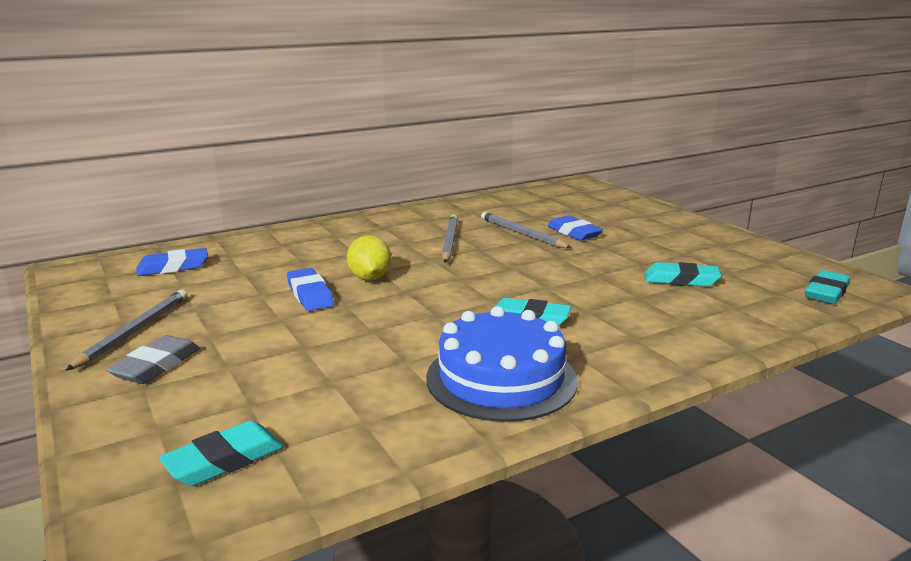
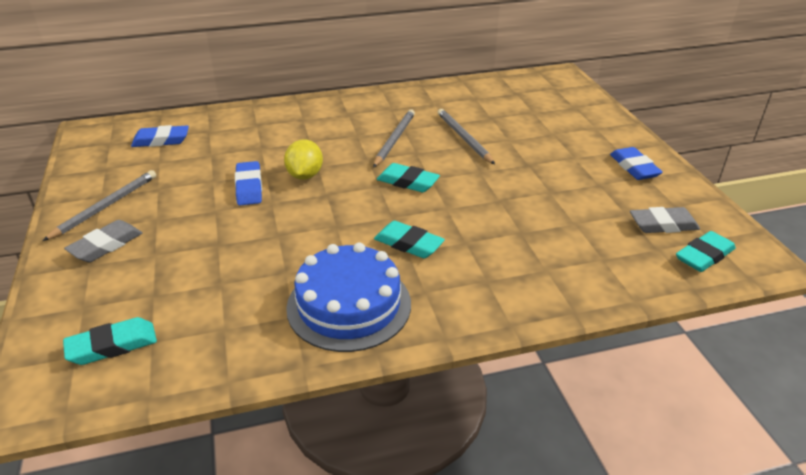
camera: 15 degrees right, 15 degrees up
(574, 233) = (512, 143): blue eraser -> blue eraser (634, 167)
(681, 280) = (573, 218): turquoise eraser -> turquoise eraser (407, 182)
(769, 275) = (663, 225): none -> grey eraser

